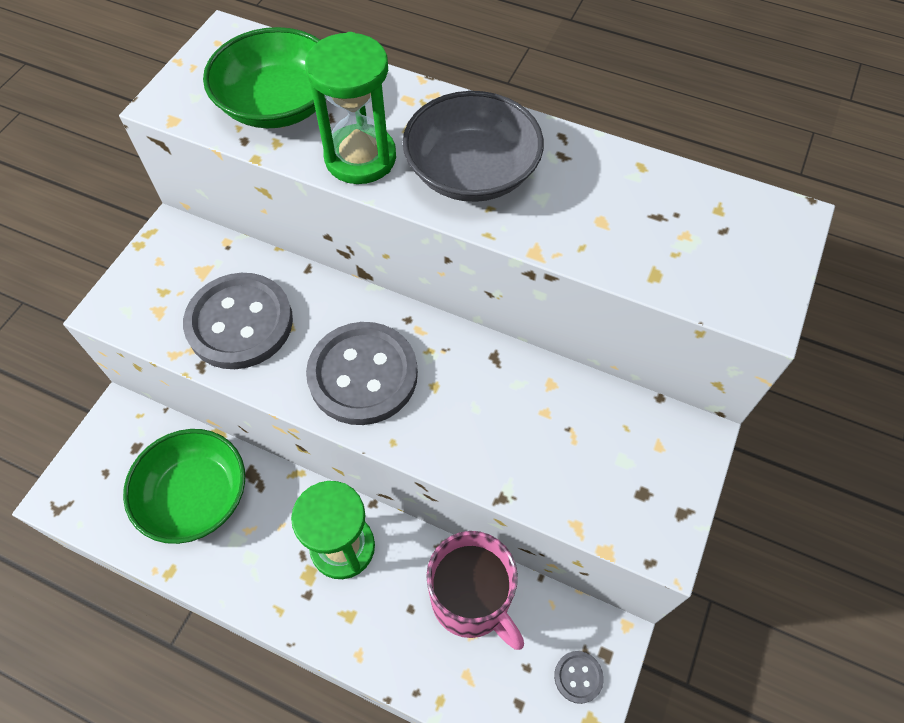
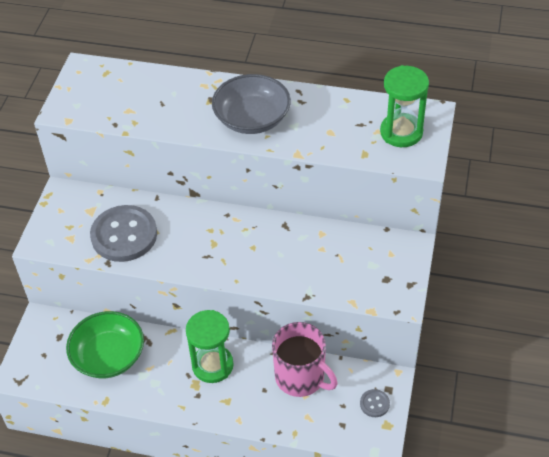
camera: 10 degrees left, 10 degrees down
(278, 104) = (128, 101): green bowl -> none
(360, 158) = (186, 122): green hourglass -> green hourglass (401, 132)
(363, 375) = (208, 249): grey button -> none

